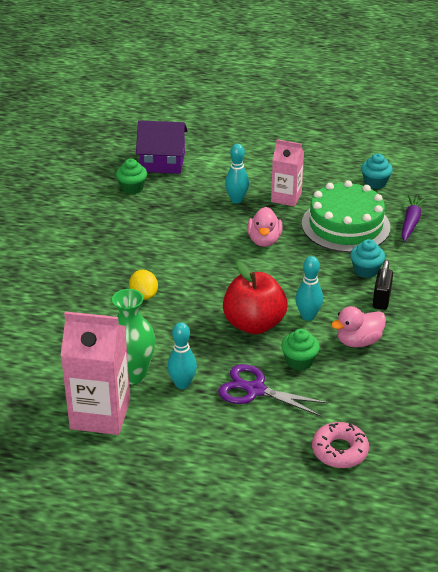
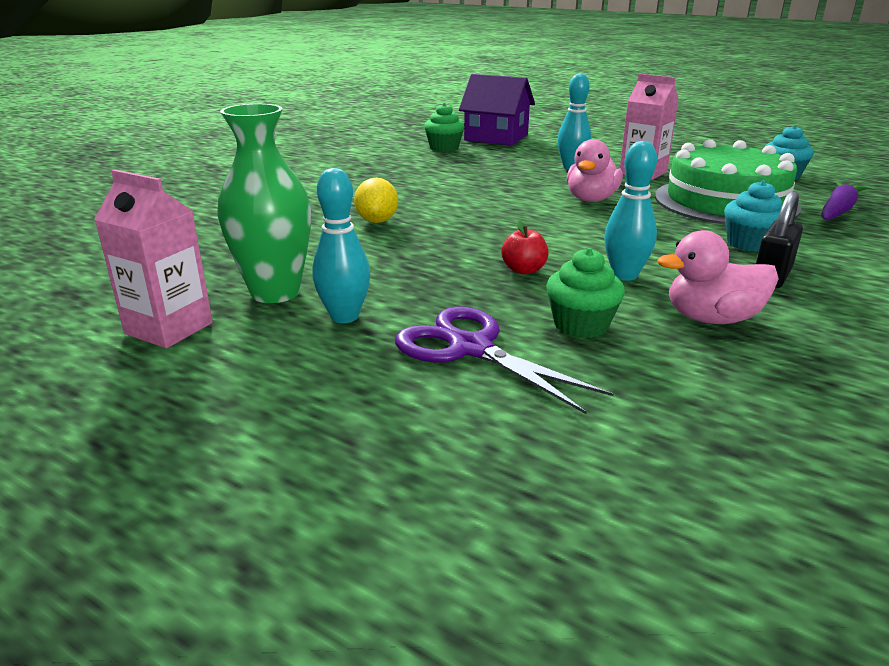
camera: 20 degrees right, 10 degrees down
(100, 414) = (169, 328): pink carton -> pink carton, size x0.63
(254, 324) = (524, 270): red apple -> red apple, size x0.41
(339, 450) = (605, 493): pink donut -> none

